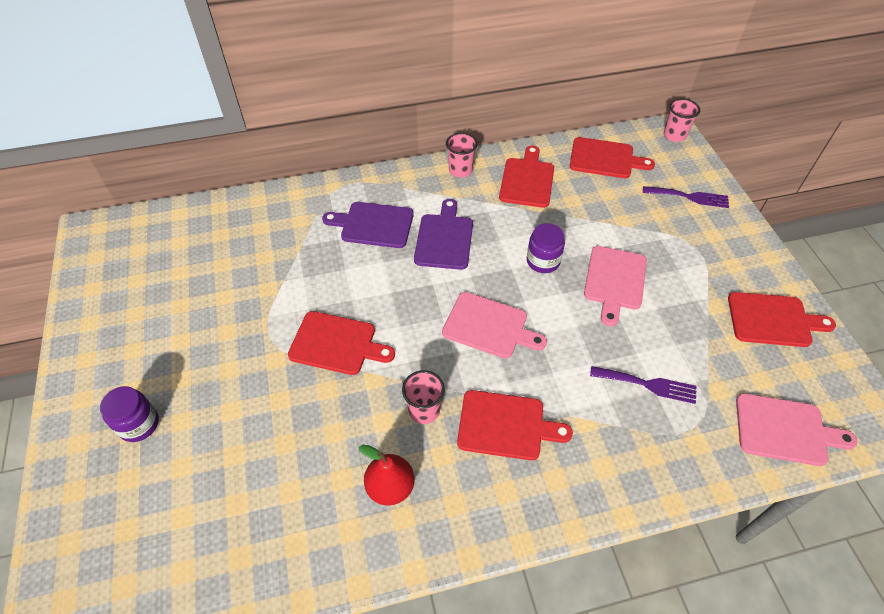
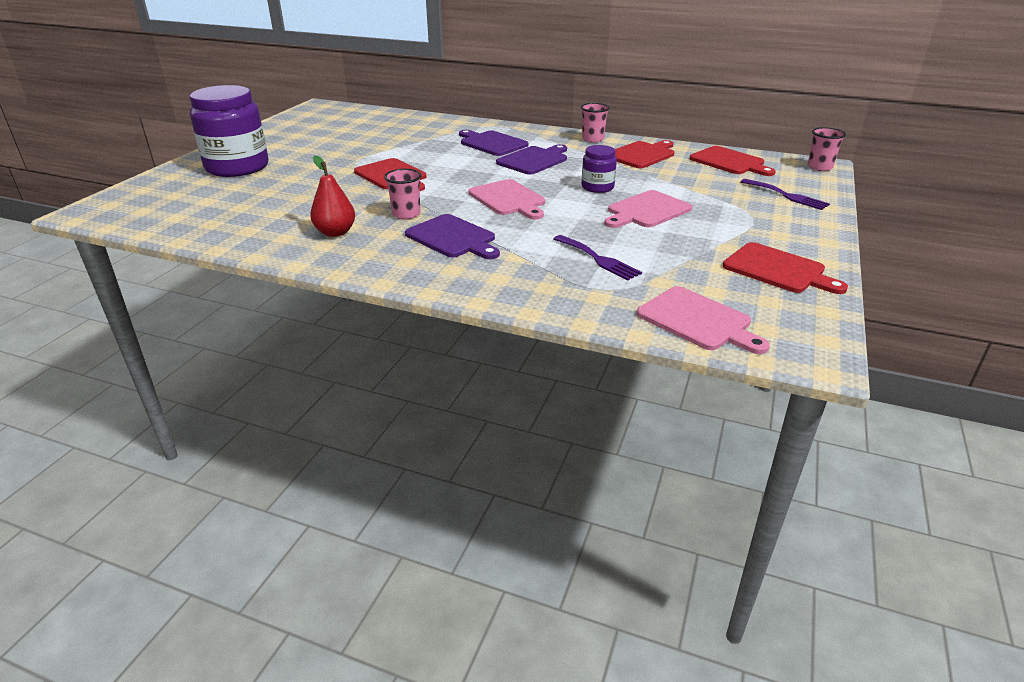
camera: 35 degrees right, 20 degrees down
(139, 424) = (237, 167): purple jar -> purple jar, size x2.02
(505, 425) = (453, 238): red cutting board -> purple cutting board

